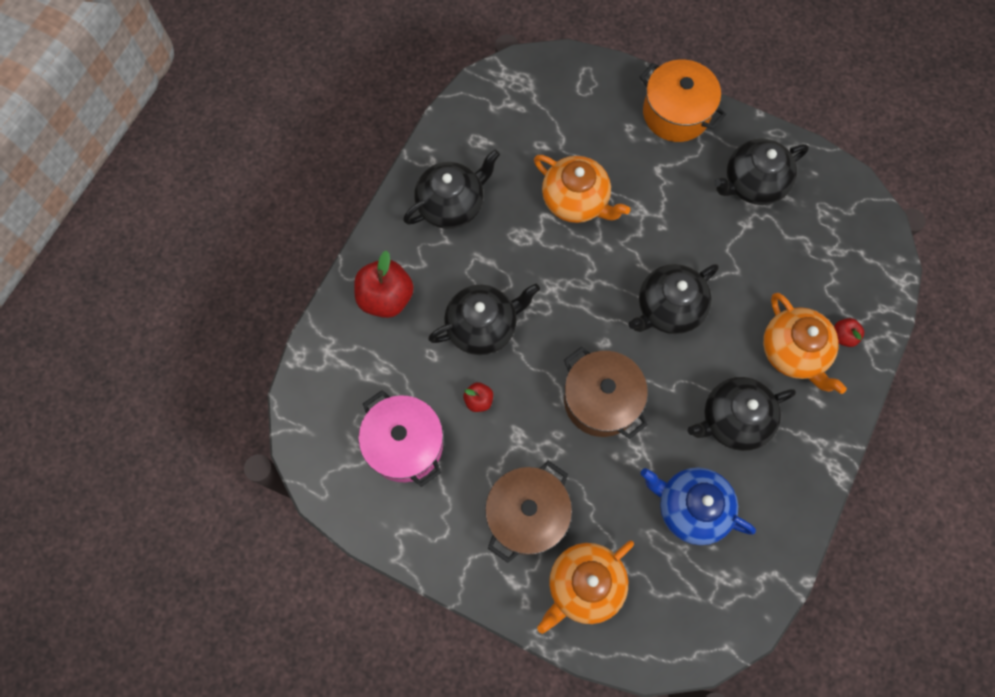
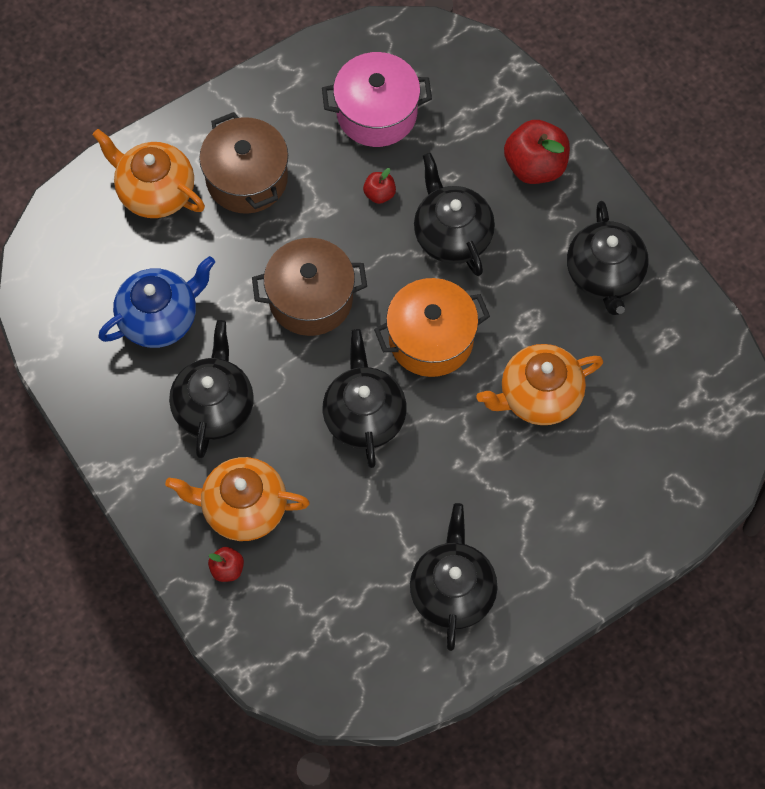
camera: 120 degrees right, 5 degrees down
(482, 326) = (452, 235): black teapot -> black teapot turned 150 degrees clockwise
(584, 585) = (155, 191): orange teapot -> orange teapot turned 45 degrees counterclockwise
(676, 113) = (587, 563): orange pot -> orange pot (431, 339)

